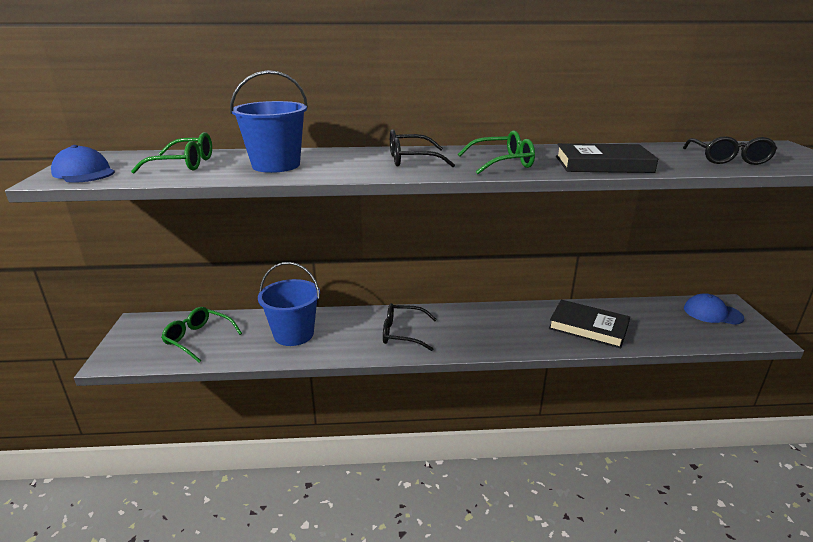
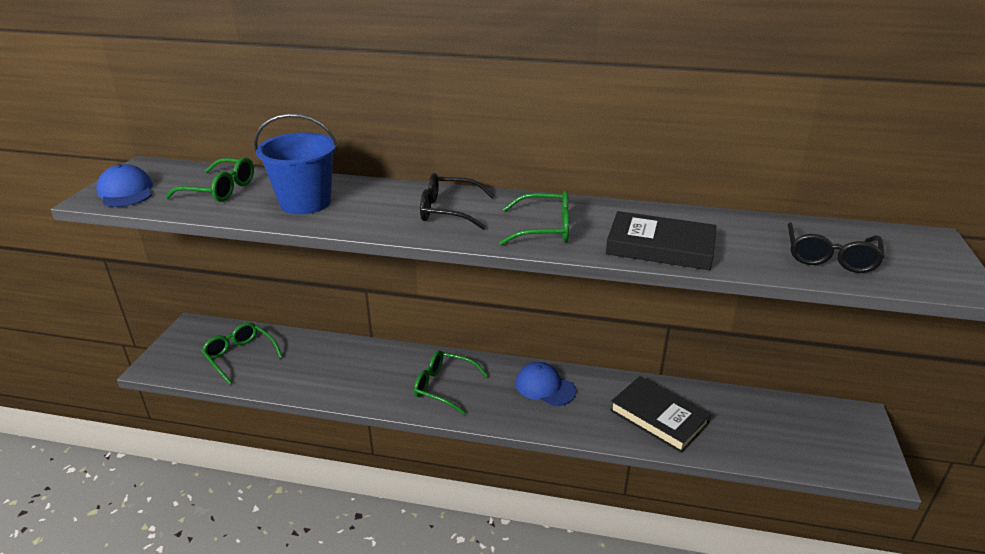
camera: 15 degrees right, 5 degrees up
(293, 334) = (332, 367): blue bucket -> none
(402, 333) = (443, 386): black glasses -> green glasses
(712, 313) = (830, 426): blue cap -> blue cap (545, 387)

